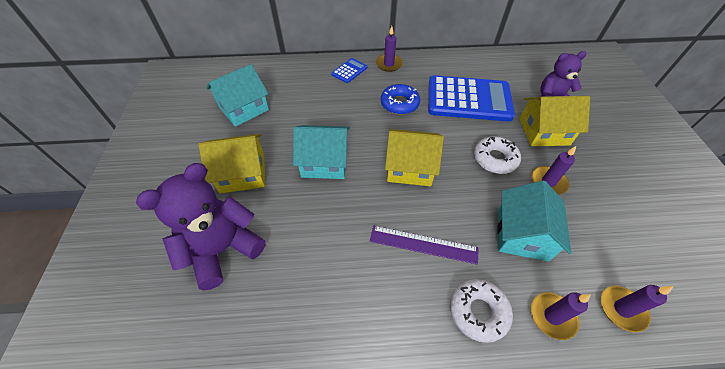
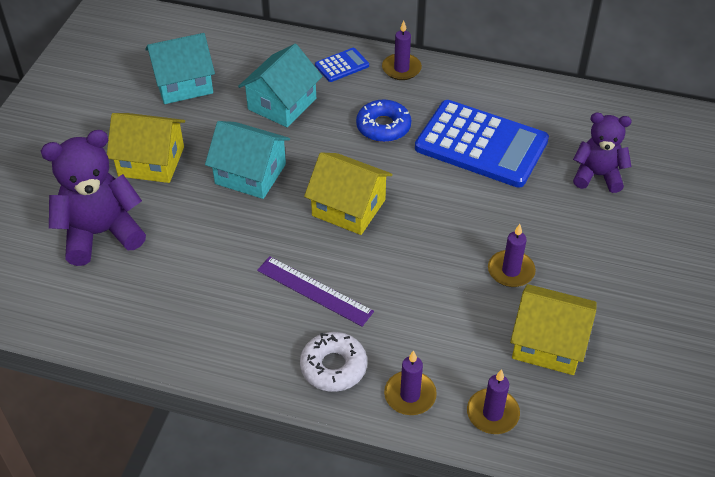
camera: 20 degrees right, 5 degrees down
(495, 159) = (462, 227): white donut -> none
(522, 234) = (435, 314): turquoise house -> turquoise house (282, 104)
(543, 132) = (553, 212): yellow house -> yellow house (548, 343)

